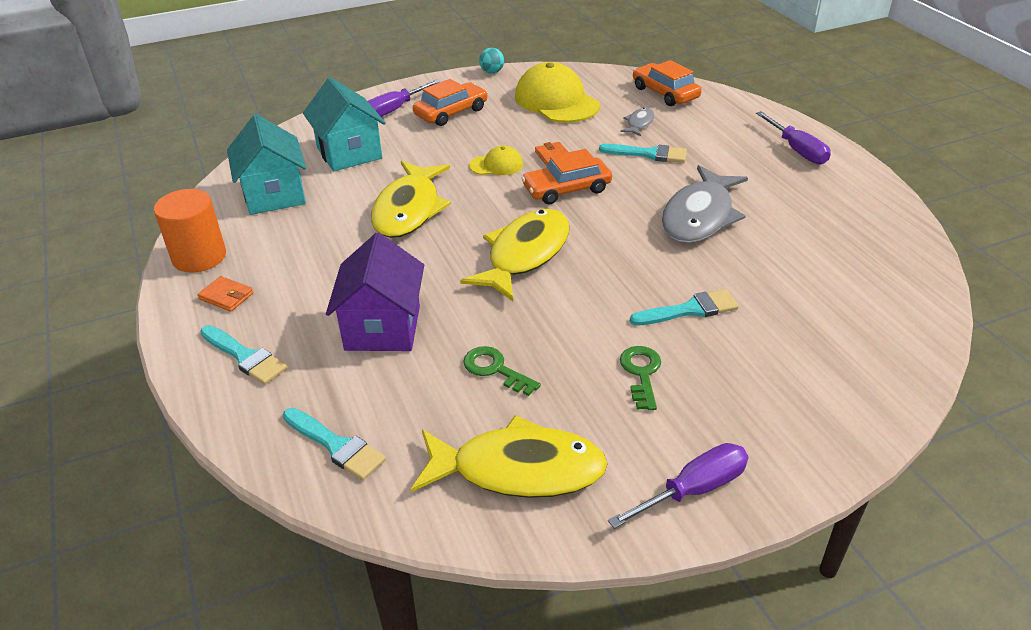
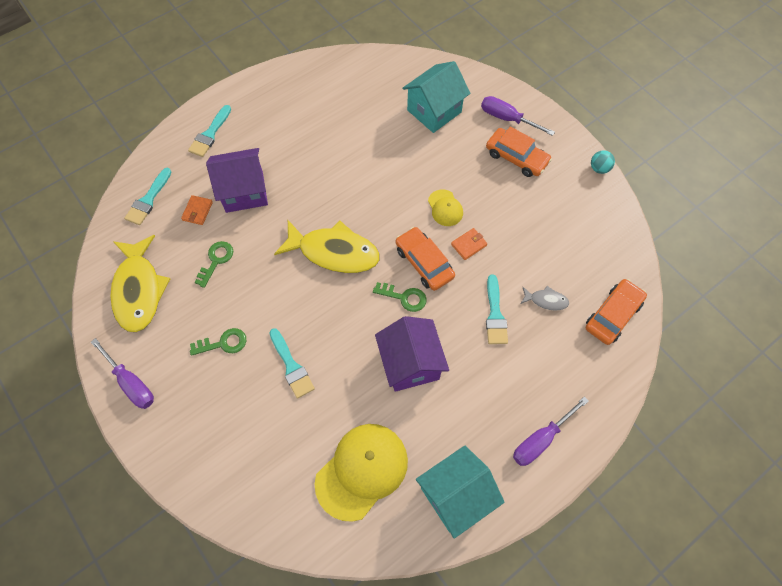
camera: 75 degrees right, 25 degrees up
(199, 257) = (294, 76): orange cylinder -> none
(226, 296) = (260, 105): orange wallet -> orange wallet (197, 211)
(274, 195) = (369, 88): turquoise house -> turquoise house (455, 495)
(409, 209) = (371, 169): yellow fish -> none
(556, 101) = (563, 229): yellow cap -> yellow cap (362, 471)
(610, 209) = (404, 297): none -> green key
(700, 216) = (410, 363): grey fish -> purple house

